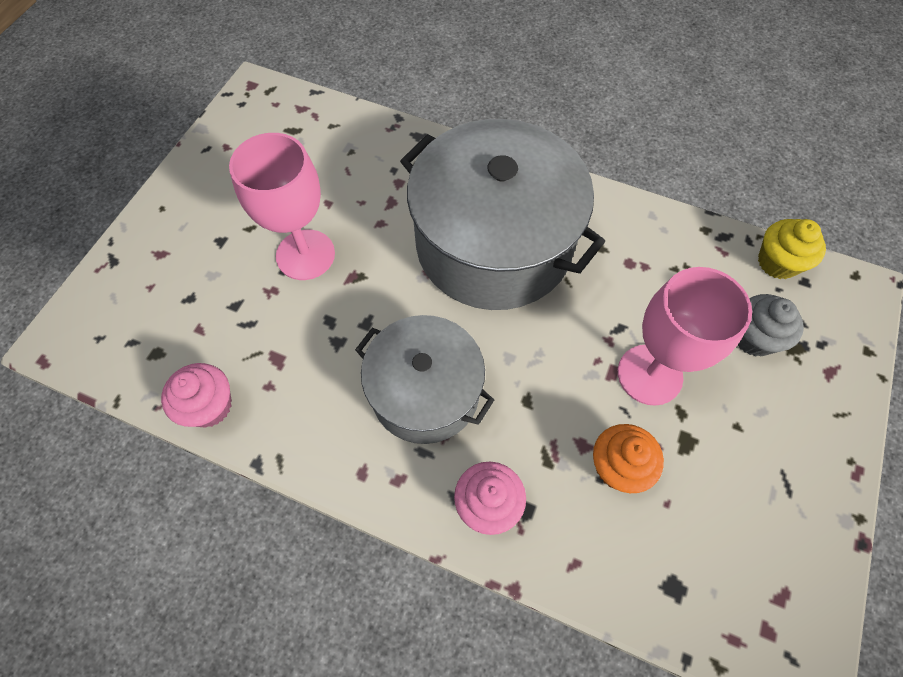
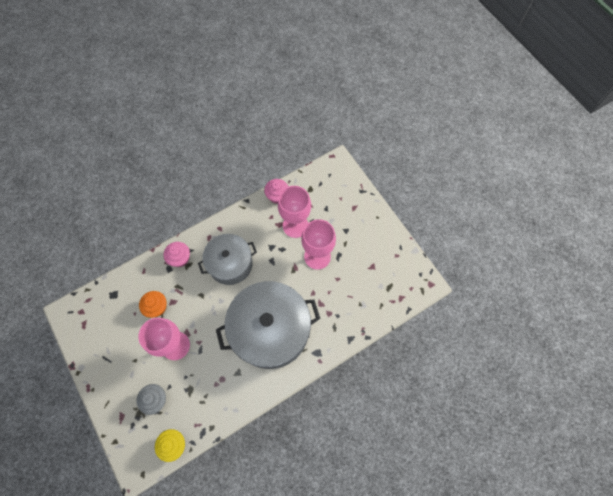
camera: 125 degrees right, 5 degrees up
(262, 328) = (295, 225): none -> pink goblet

